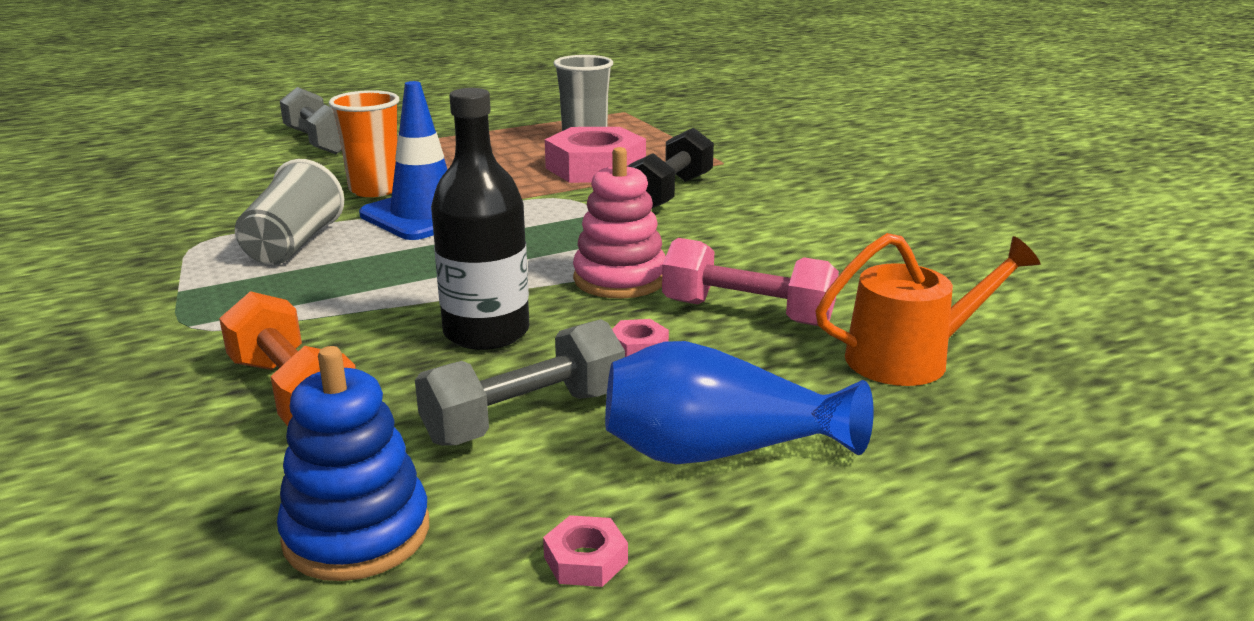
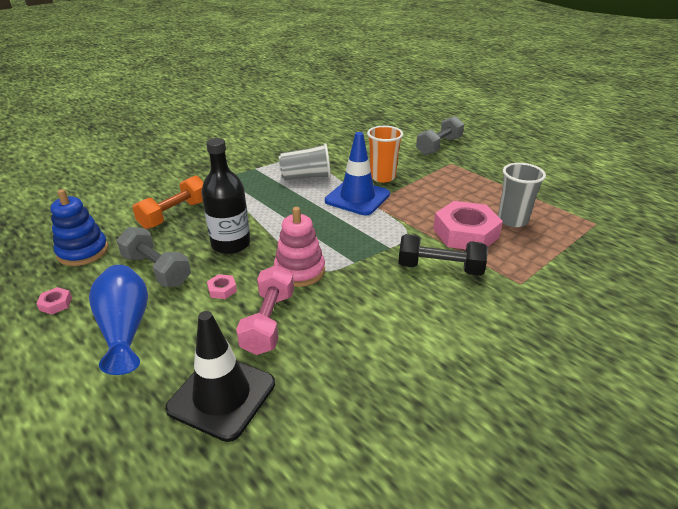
camera: 75 degrees right, 10 degrees up
(910, 358) = (222, 396): orange watering can -> black traffic cone

